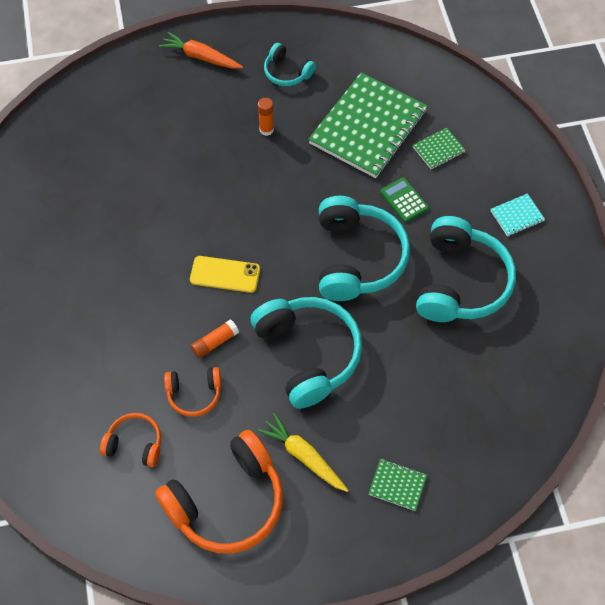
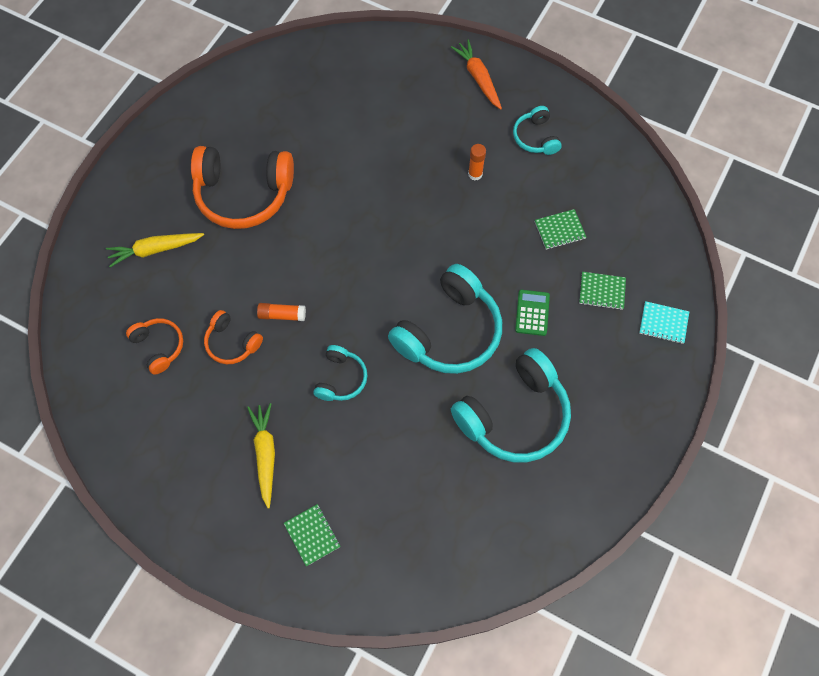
camera: 40 degrees right, 5 degrees up
(55, 371) = (155, 250): none -> yellow carrot
(225, 274) = (337, 268): yellow phone -> none
(227, 502) = (181, 443): orange headphones -> orange headphones (243, 194)
(308, 354) = (341, 378): turquoise headphones -> turquoise headphones, size x0.51
(368, 127) = (559, 230): green notebook -> green notebook, size x0.41
(517, 216) = (616, 397): turquoise notebook -> turquoise notebook (663, 323)

